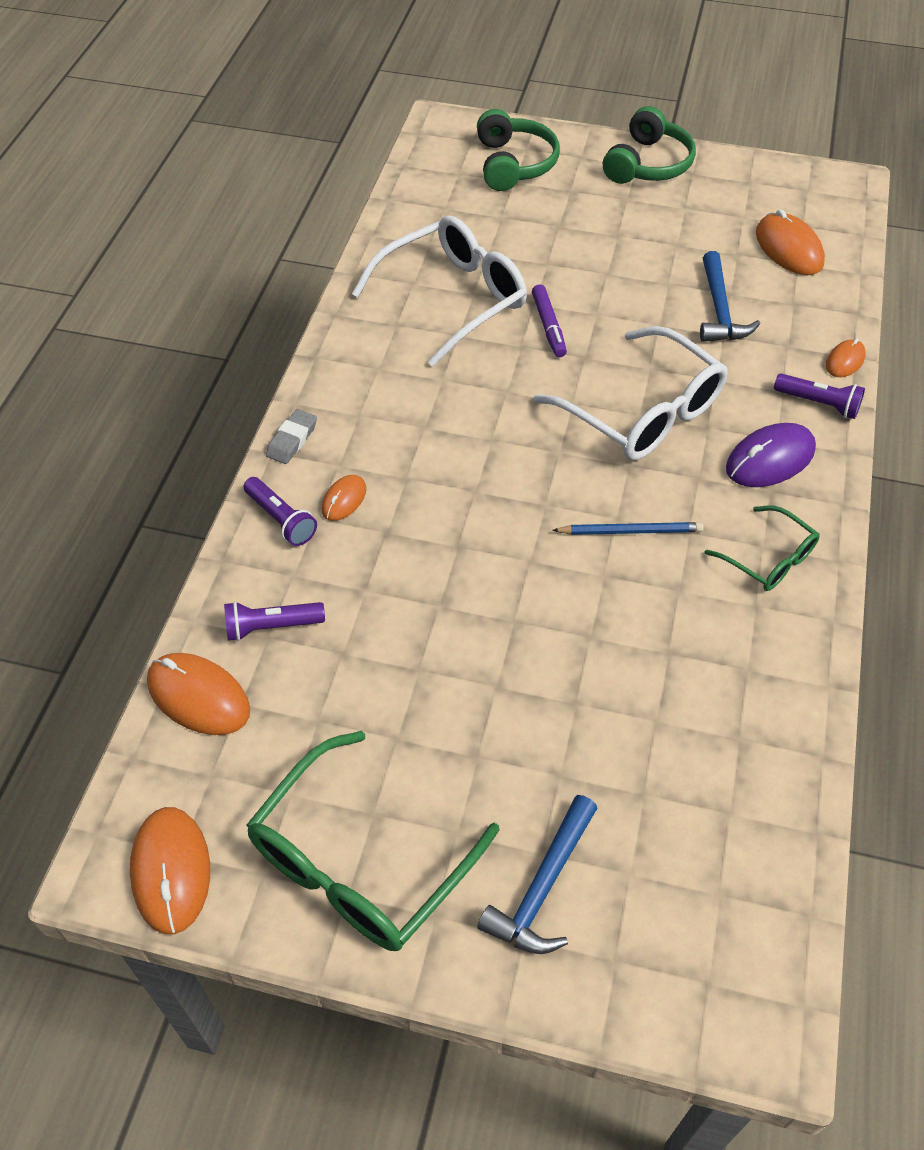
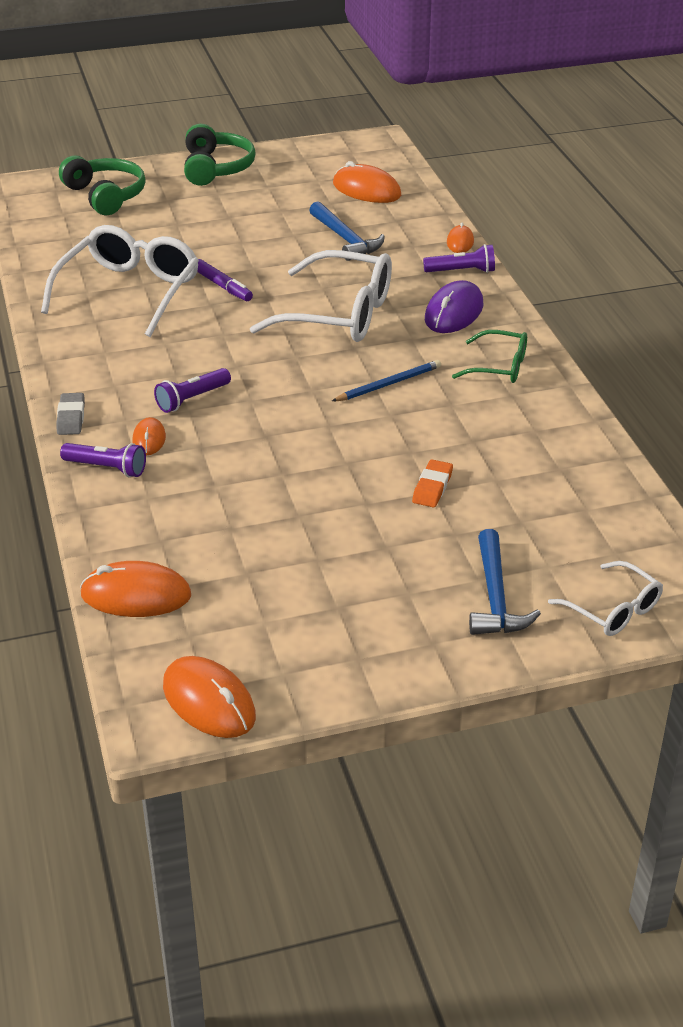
camera: 30 degrees left, 15 degrees down
(271, 627) = (158, 533): purple flashlight -> purple flashlight (192, 399)
(360, 862) = (352, 637): green glasses -> none
(579, 698) = (432, 487): none -> orange eraser
(660, 977) = (613, 610): none -> white glasses

